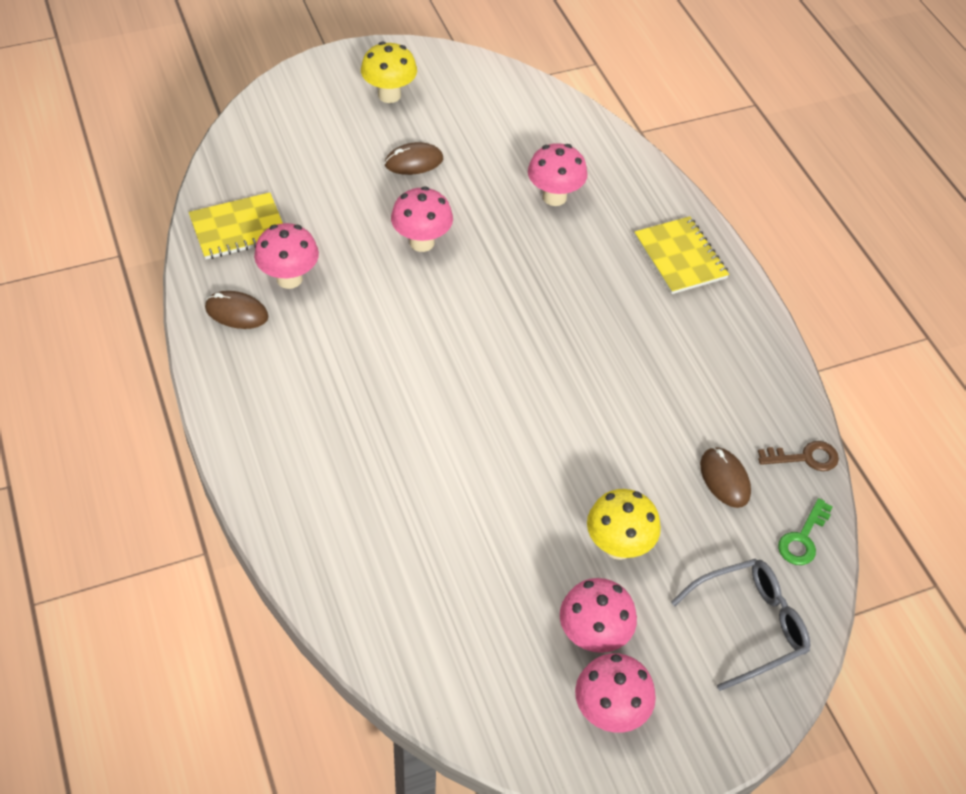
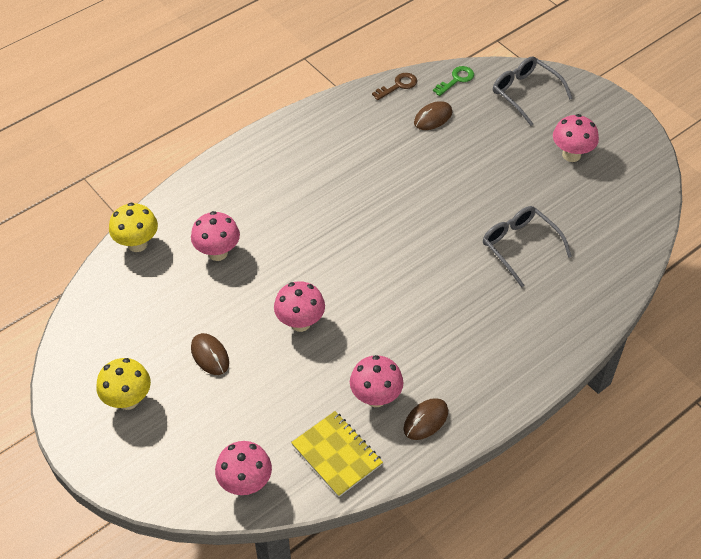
camera: 105 degrees left, 0 degrees up
(236, 312) = (425, 420): brown mouse -> brown mouse turned 45 degrees clockwise
(442, 497) = (519, 246): none -> grey glasses
(609, 712) = (611, 139): pink mushroom -> pink mushroom (245, 483)
(618, 546) = (507, 156): yellow mushroom -> yellow mushroom (137, 244)
(680, 257) = (253, 169): yellow notebook -> none
(803, 538) = (456, 79): green key -> green key turned 60 degrees counterclockwise
(805, 457) = (398, 85): brown key -> brown key turned 75 degrees clockwise

